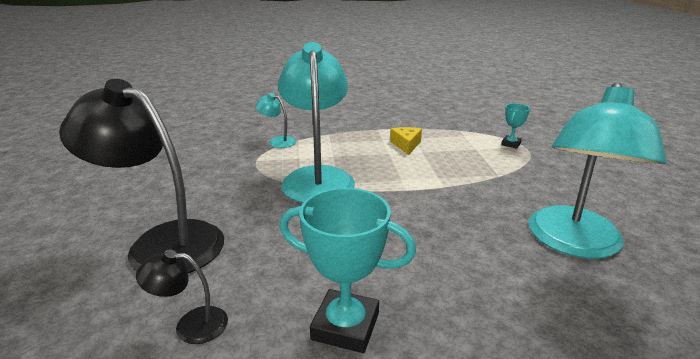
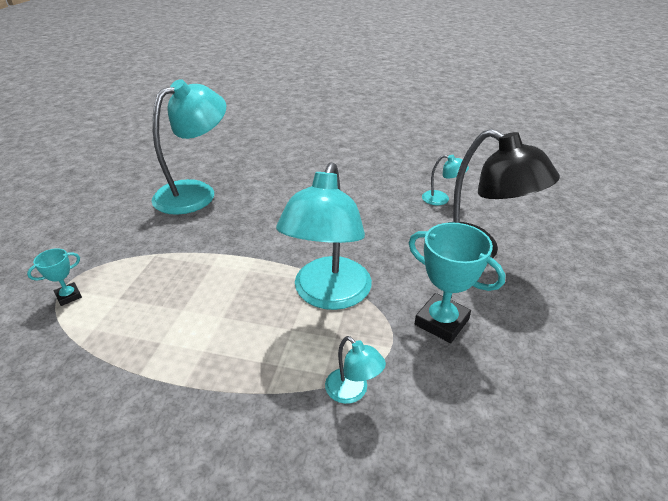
camera: 160 degrees left, 10 degrees up
(191, 325) = (441, 199): black lamp -> turquoise lamp
(345, 326) = (361, 184): turquoise trophy -> turquoise trophy (441, 322)
(406, 145) = (186, 329): yellow cheese -> none

